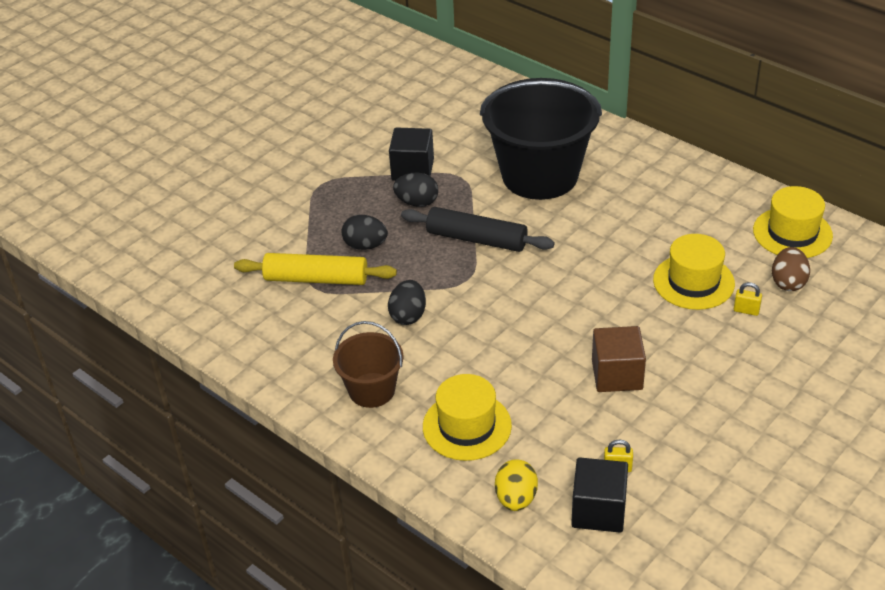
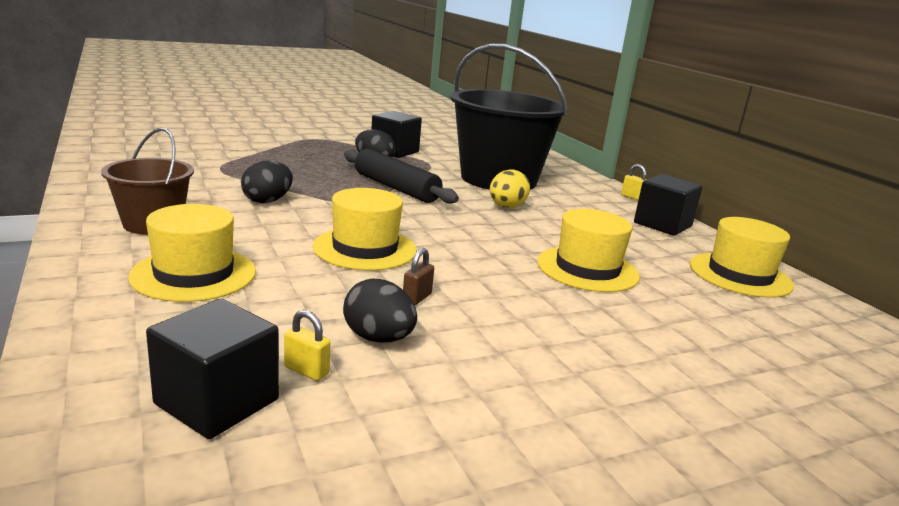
camera: 20 degrees right, 20 degrees down
(316, 279) = (229, 166): yellow rolling pin -> none
(365, 245) = (297, 165): black egg -> black egg (378, 338)
(516, 499) = (138, 346): yellow egg -> yellow egg (506, 207)
(537, 339) = (365, 248): none -> yellow hat
(617, 375) = (417, 298): brown cube -> brown padlock
(708, 185) = (662, 225): none -> black cube
(746, 310) = (634, 306): yellow padlock -> yellow padlock (632, 197)
(788, 282) = (709, 304): brown egg -> none

